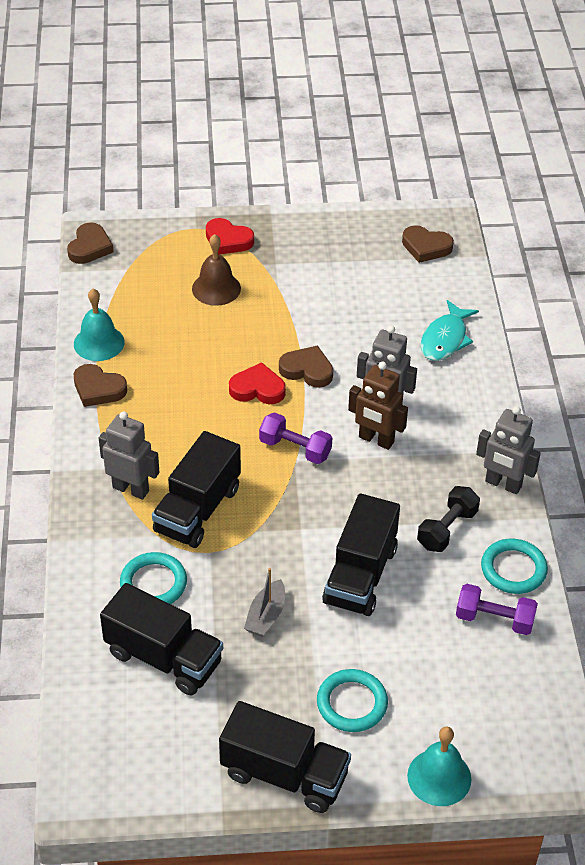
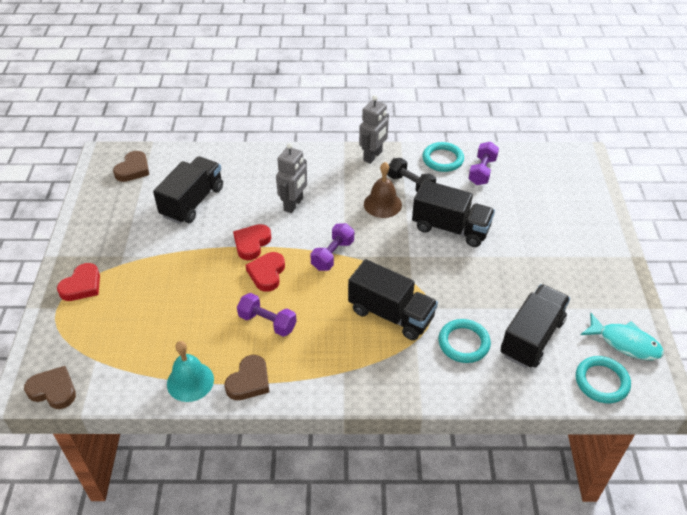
camera: 85 degrees left, 0 degrees up
(131, 489) = (367, 357): grey robot -> none
(181, 396) = (267, 322): none -> purple dumbbell
(216, 288) = (142, 295): brown bell -> brown bell (382, 204)
(266, 616) = (488, 278): grey boat -> none
(284, 774) = (614, 275): black truck -> black truck (192, 202)
(307, 370) = (251, 243): brown heart -> red heart
(352, 703) = (554, 239): turquoise ring -> turquoise ring (601, 381)
(376, 440) = (328, 211): brown robot -> none
(439, 777) = (600, 205): turquoise bell -> none
(445, 339) = (234, 169): turquoise fish -> turquoise fish (625, 343)

